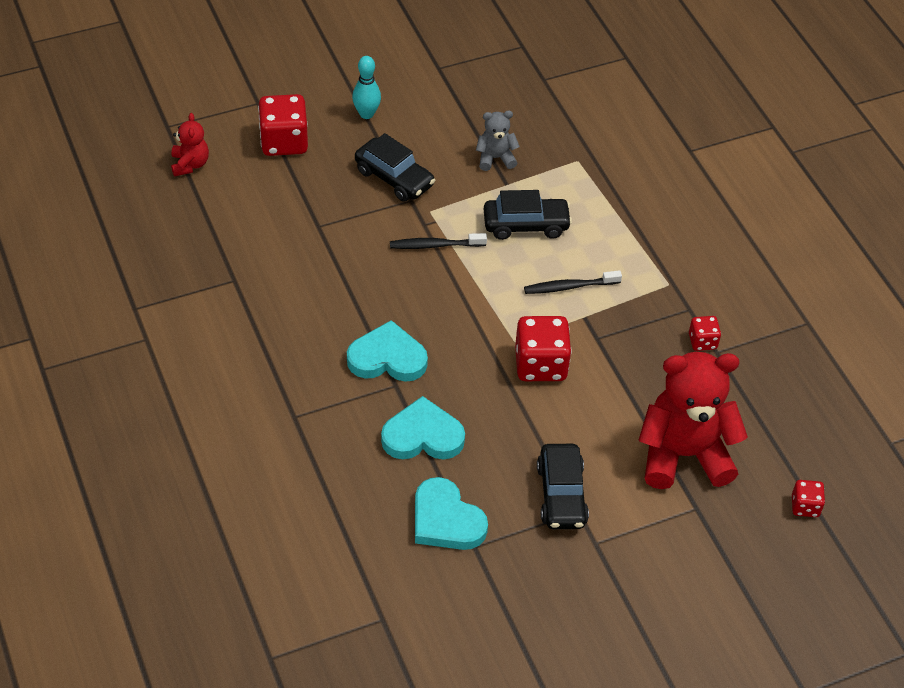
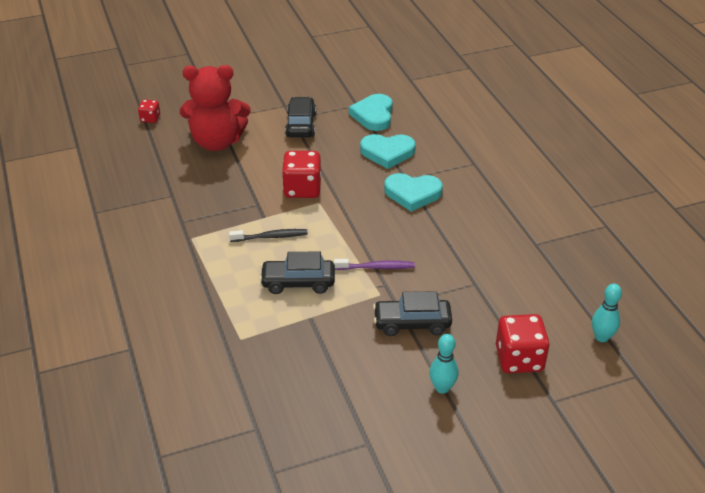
camera: 175 degrees left, 10 degrees down
(190, 164) = (601, 337): red teddy bear -> turquoise bowling pin
(394, 178) = (412, 323): black car -> black car turned 45 degrees counterclockwise
(435, 245) = (376, 267): black toothbrush -> purple toothbrush
(446, 520) = (373, 115): turquoise heart -> turquoise heart turned 135 degrees counterclockwise
(495, 158) = (317, 341): grey teddy bear -> none
(702, 341) = (180, 201): red dice -> none

